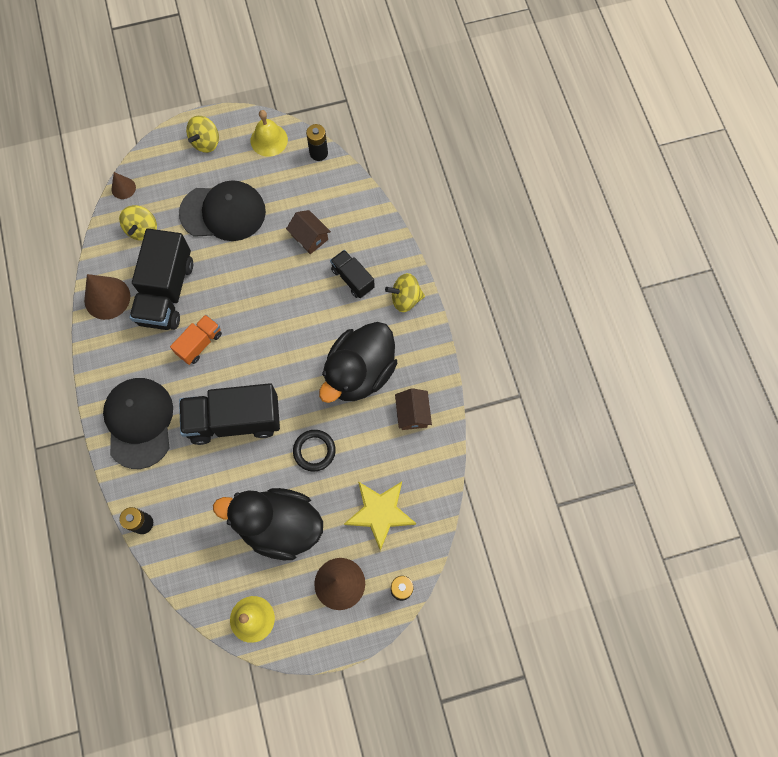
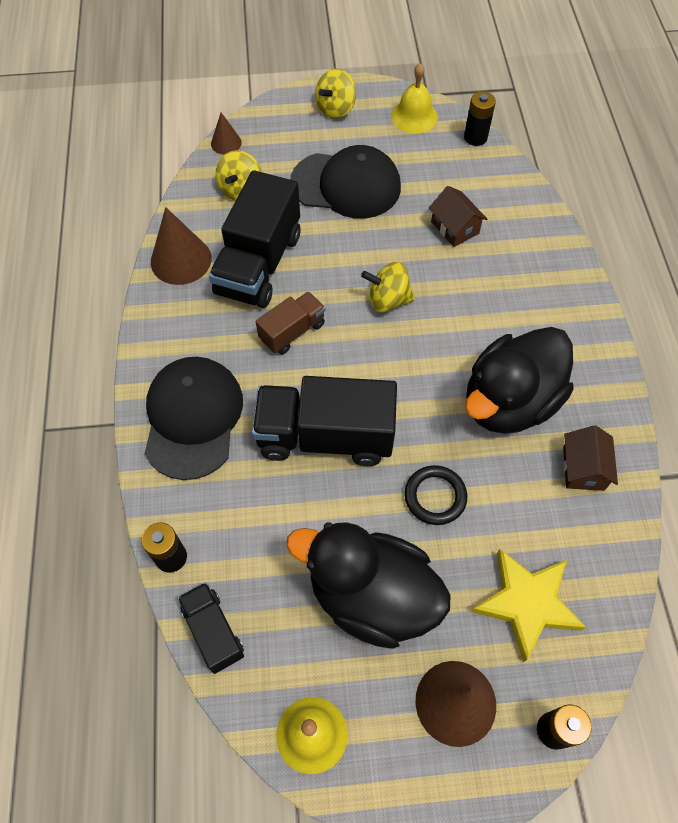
camera: 10 degrees right, 10 degrees down
(200, 344) = (292, 331): orange truck -> brown truck
(352, 279) = (508, 283): black truck -> black truck (213, 631)
(405, 299) = (579, 318): yellow spinning top -> yellow spinning top (388, 300)

